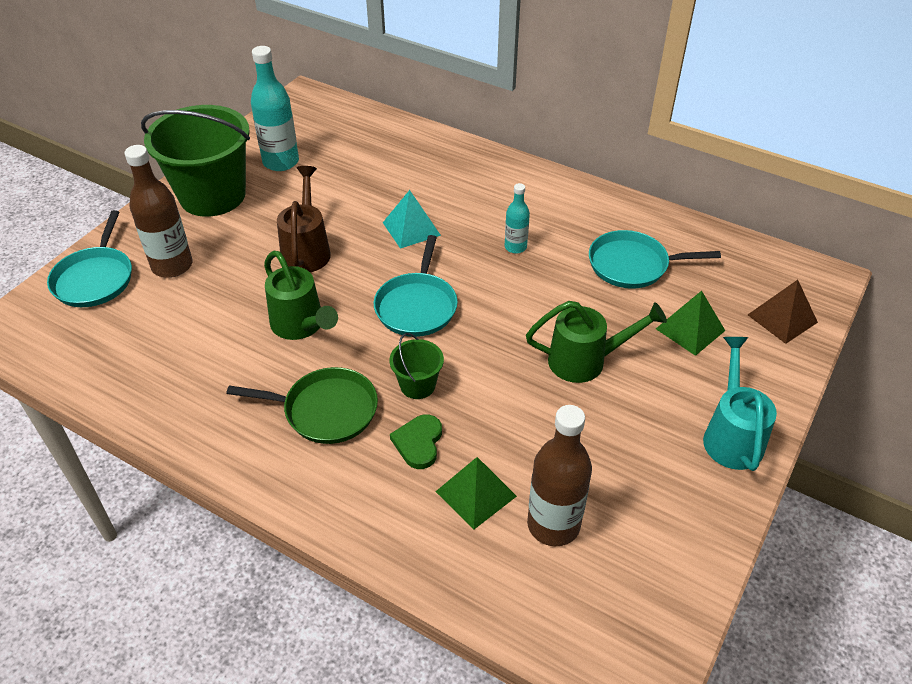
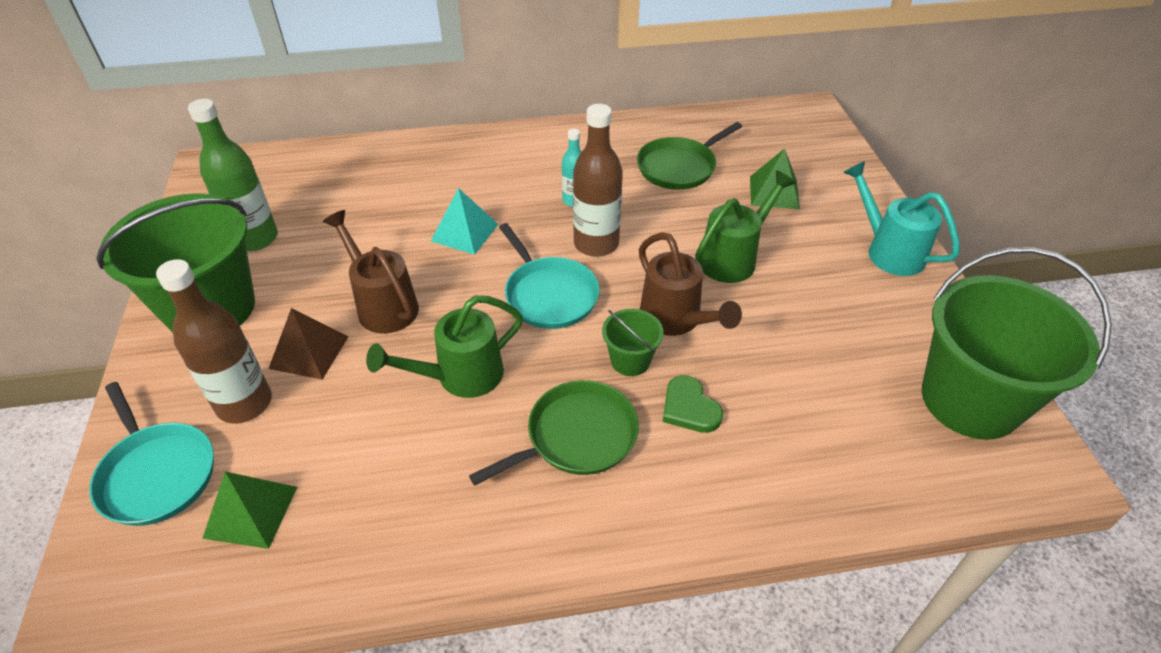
camera: 40 degrees left, 0 degrees up
(281, 162) = (255, 238): turquoise bottle -> green bottle
(301, 326) = (460, 376): green watering can -> green watering can turned 135 degrees clockwise
(476, 493) = (782, 416): green pyramid -> green pyramid (251, 512)
(483, 378) = (675, 320): none -> brown watering can
(553, 525) = (862, 398): brown bottle -> brown bottle (596, 244)
(632, 265) = (679, 167): turquoise pan -> green pan
(641, 588) = (970, 400): none -> green bucket
(782, 318) = (820, 151): brown pyramid -> brown pyramid (309, 352)

